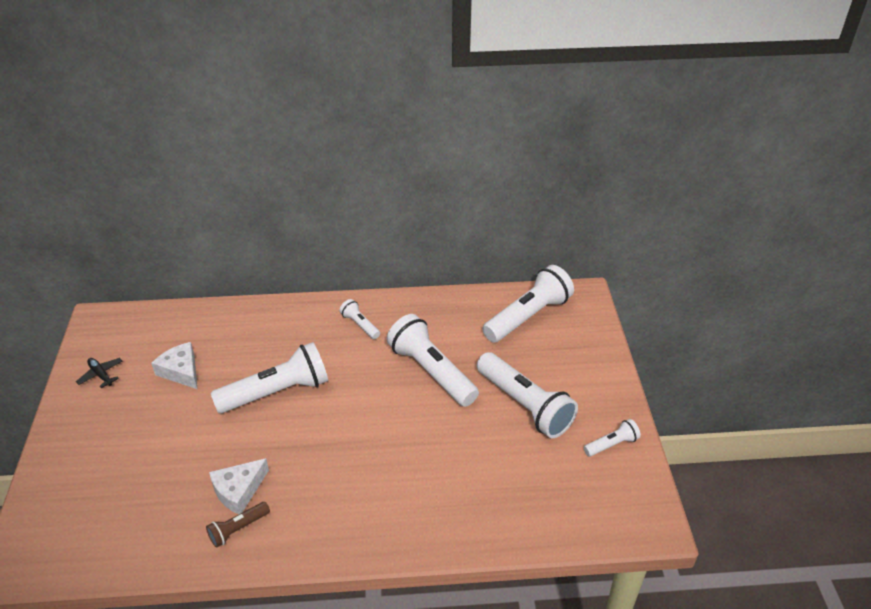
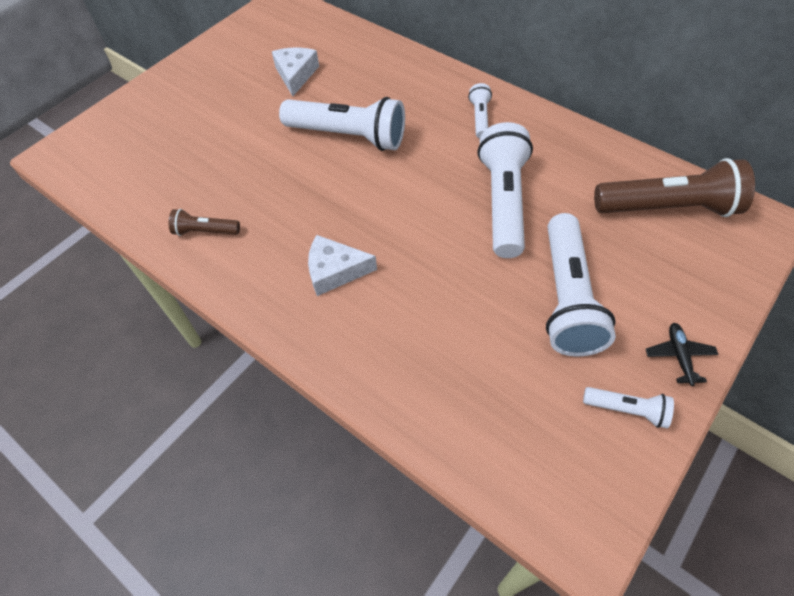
camera: 45 degrees right, 15 degrees up
(101, 375) = (240, 46): black plane -> black plane (679, 356)
(238, 490) = (237, 200): white cheese -> white cheese (335, 271)
(528, 316) = (667, 208): white flashlight -> brown flashlight

